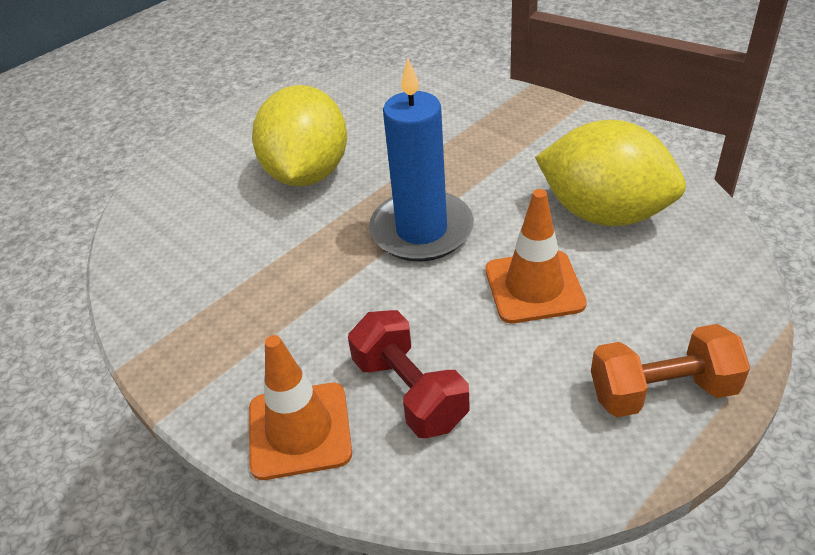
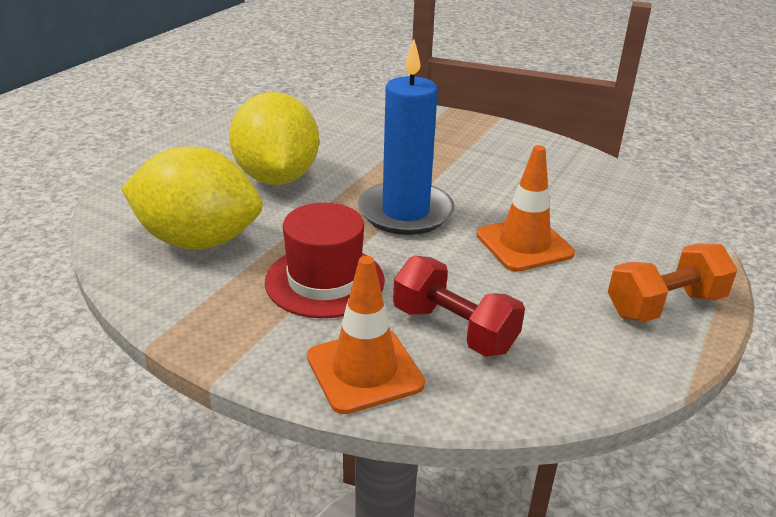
camera: 20 degrees left, 10 degrees down
(304, 313) = (325, 281): none -> red hat
(604, 213) = (555, 190): yellow lemon -> yellow lemon (198, 241)

